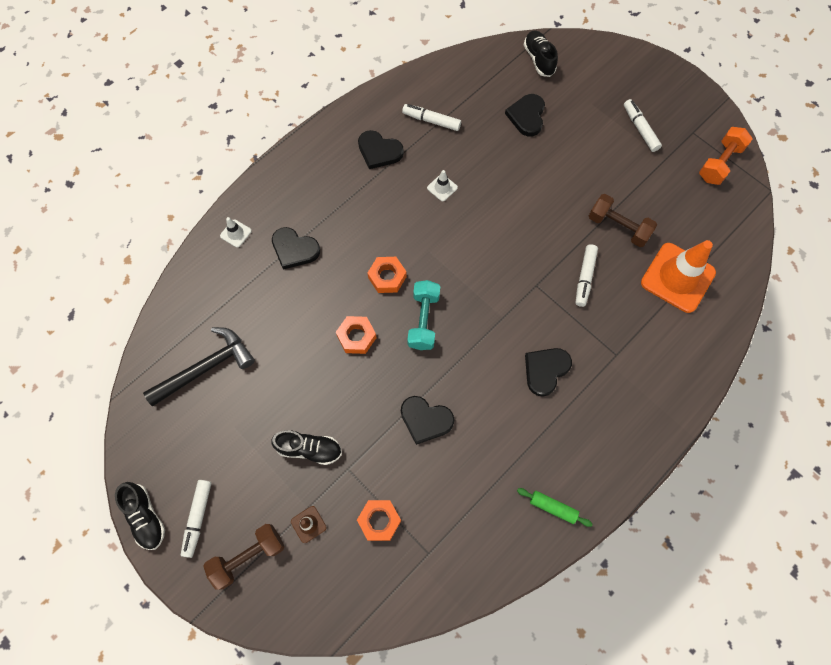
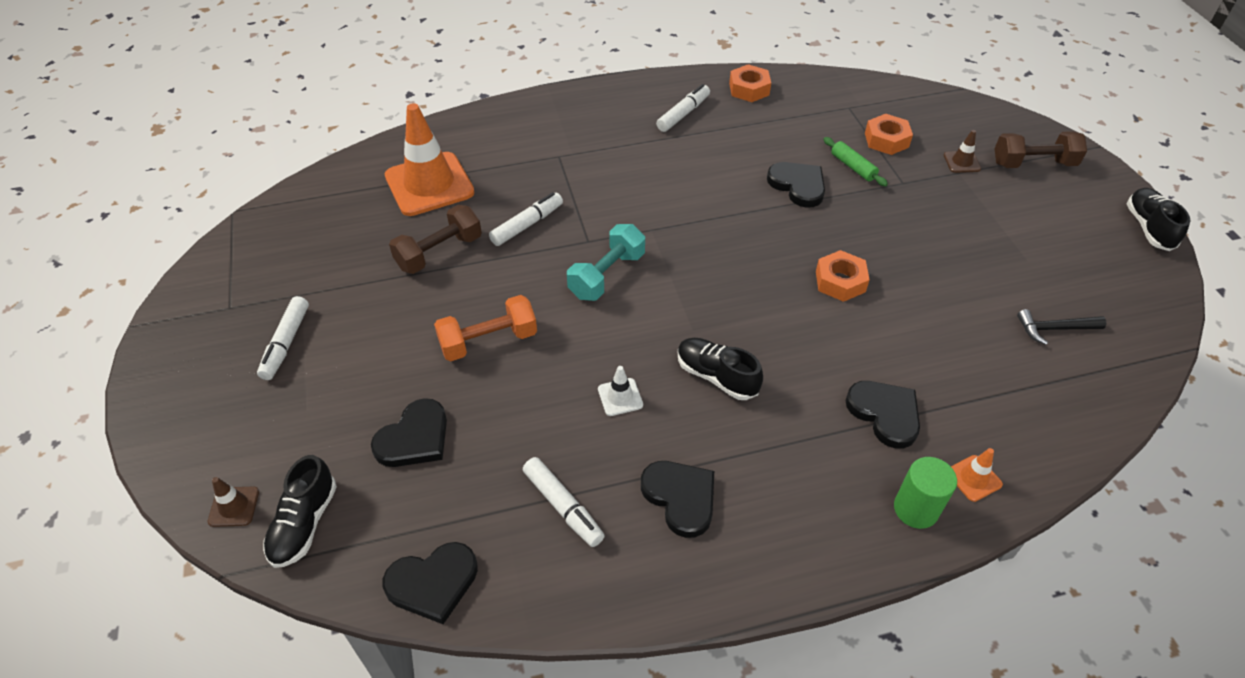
camera: 150 degrees left, 20 degrees down
(198, 518) = (1085, 206): white marker -> white marker (683, 114)
(206, 368) = (1054, 329): black hammer -> black hammer, size x0.55
(236, 233) = (973, 478): white traffic cone -> orange traffic cone
(261, 201) = (916, 509): none -> green cylinder
(309, 449) = (940, 211): black shoe -> black shoe (716, 376)
(387, 277) = (767, 324): orange nut -> orange nut (749, 89)
(423, 320) = (747, 264): turquoise dumbbell -> turquoise dumbbell (607, 275)
(545, 370) = (642, 172): black heart -> black heart (433, 583)
(553, 507) = (714, 92): green rolling pin -> green rolling pin (853, 167)
(576, 51) = (234, 506): none -> brown traffic cone
(618, 227) = (439, 252): brown dumbbell -> brown dumbbell turned 75 degrees clockwise
(719, 163) = (247, 260): orange dumbbell -> orange dumbbell (488, 341)

